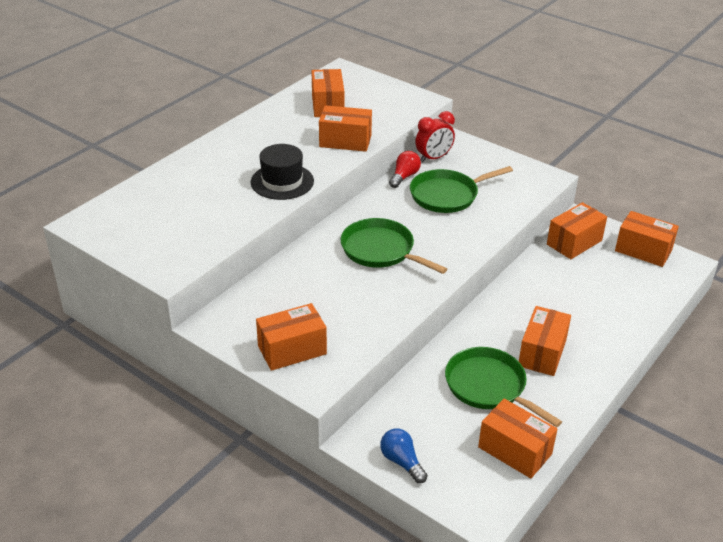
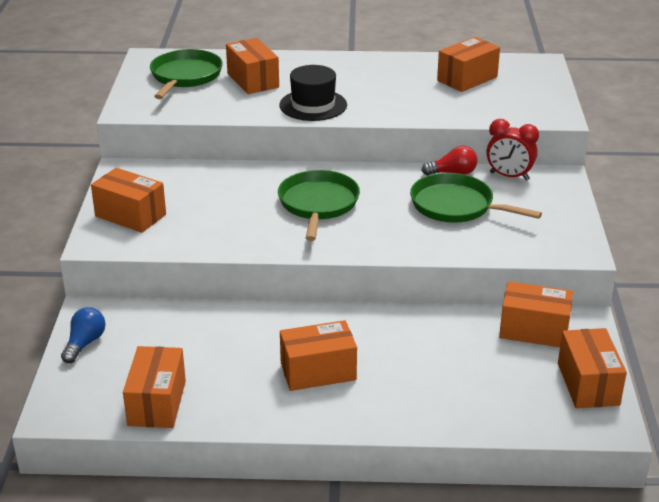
camera: 55 degrees right, 5 degrees down
(345, 141) = (420, 107): orange box -> orange box (253, 80)
(488, 386) = (232, 356): green pan -> green pan (185, 76)

